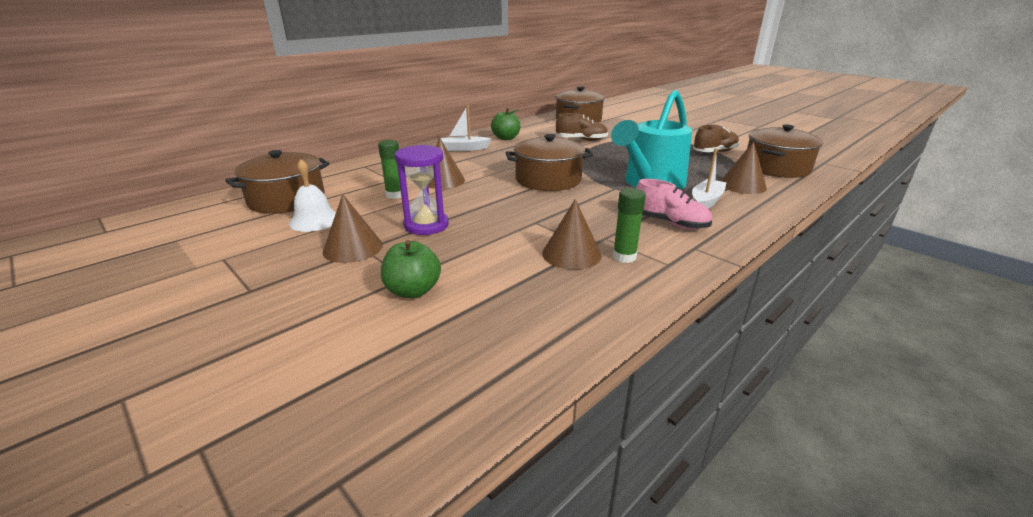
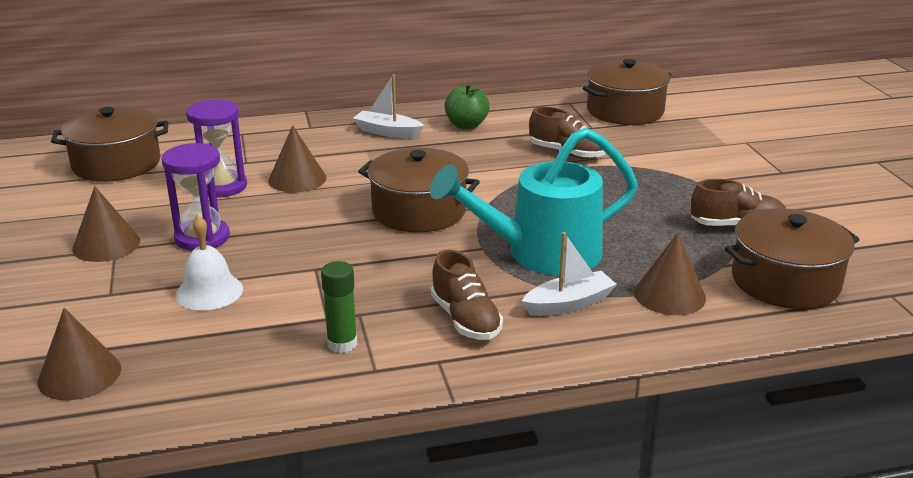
camera: 30 degrees right, 0 degrees up
(315, 220) = (111, 199): white bell -> white bell (209, 291)
(395, 195) = (222, 186): green glue stick -> purple hourglass
(413, 291) = (99, 310): green apple -> none
(571, 254) = (293, 321): brown cone -> brown cone (79, 374)
(669, 223) = (465, 319): pink shoe -> brown shoe

